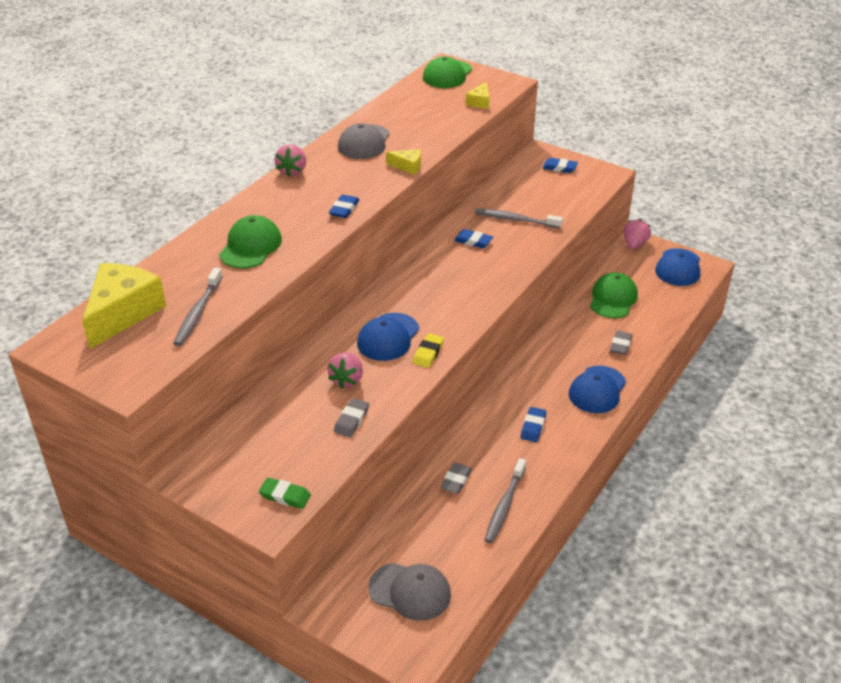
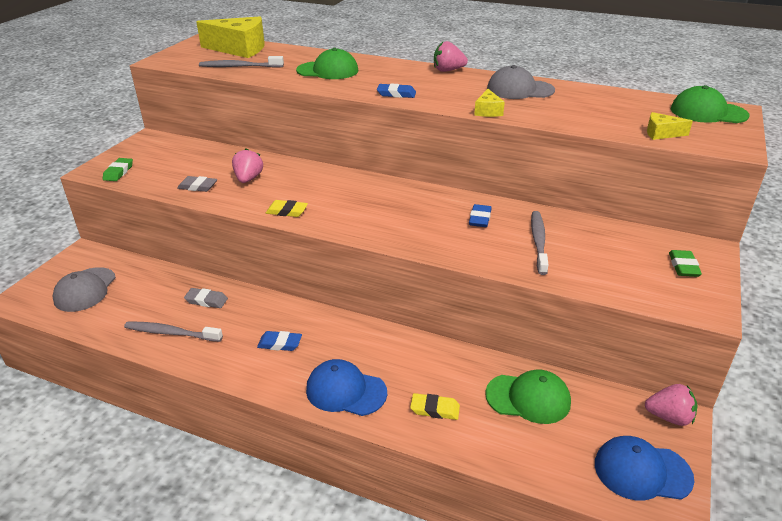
camera: 80 degrees right, 5 degrees down
(347, 380) = (248, 179): pink strawberry -> pink strawberry turned 90 degrees clockwise
(388, 337) = (307, 190): blue cap -> none
(559, 168) = (683, 266): blue eraser -> green eraser
(620, 345) = (435, 409): grey eraser -> yellow eraser

